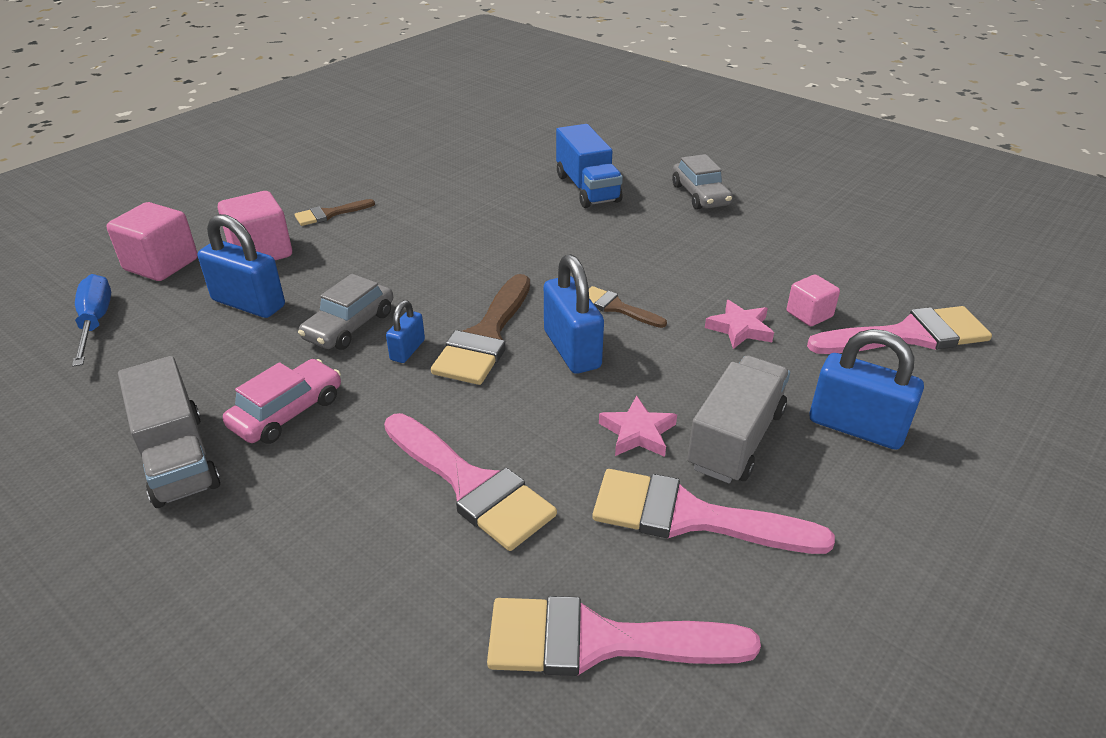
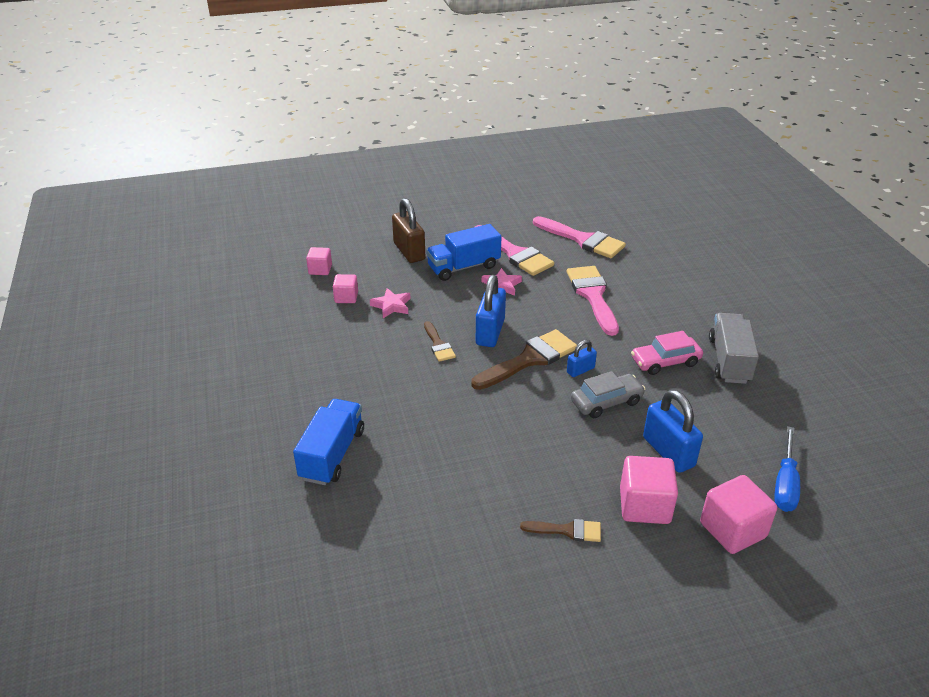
camera: 145 degrees left, 0 degrees up
(700, 195) = (265, 404): grey car -> none
(736, 439) = (463, 267): grey truck -> blue truck
(856, 427) = (409, 251): blue padlock -> brown padlock
(908, 335) = (320, 270): pink brush -> pink cube

